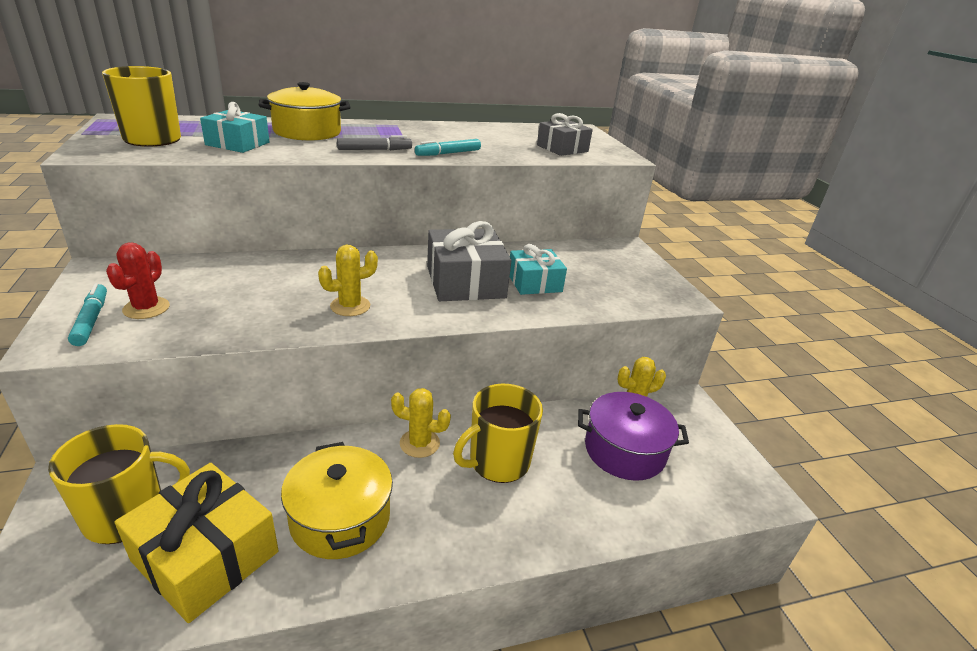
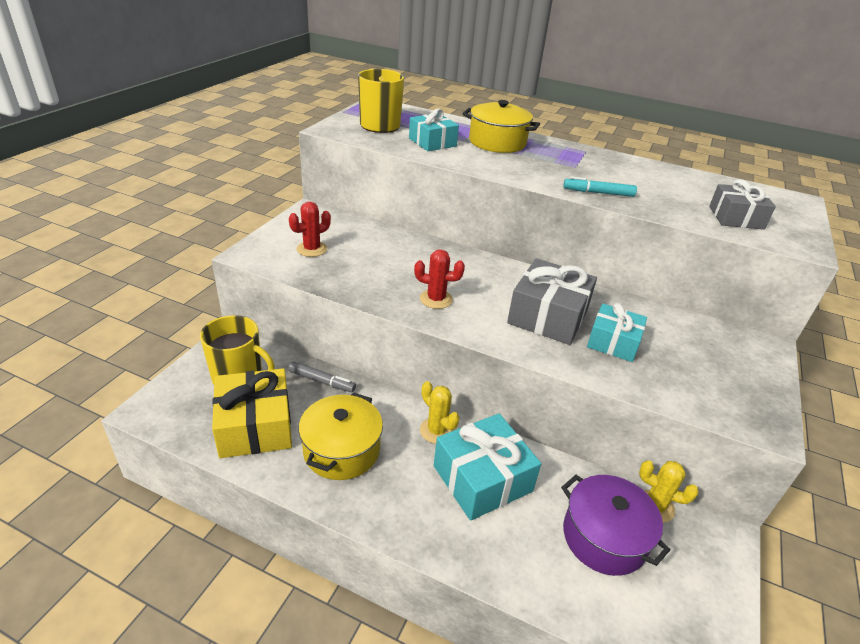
camera: 40 degrees right, 5 degrees up
(91, 320) = (278, 246): turquoise marker -> none
(350, 306) = (436, 299): yellow cactus -> red cactus
(374, 150) = (533, 173): grey marker -> grey marker (322, 381)
(498, 462) = (482, 478): yellow mug -> turquoise gift

